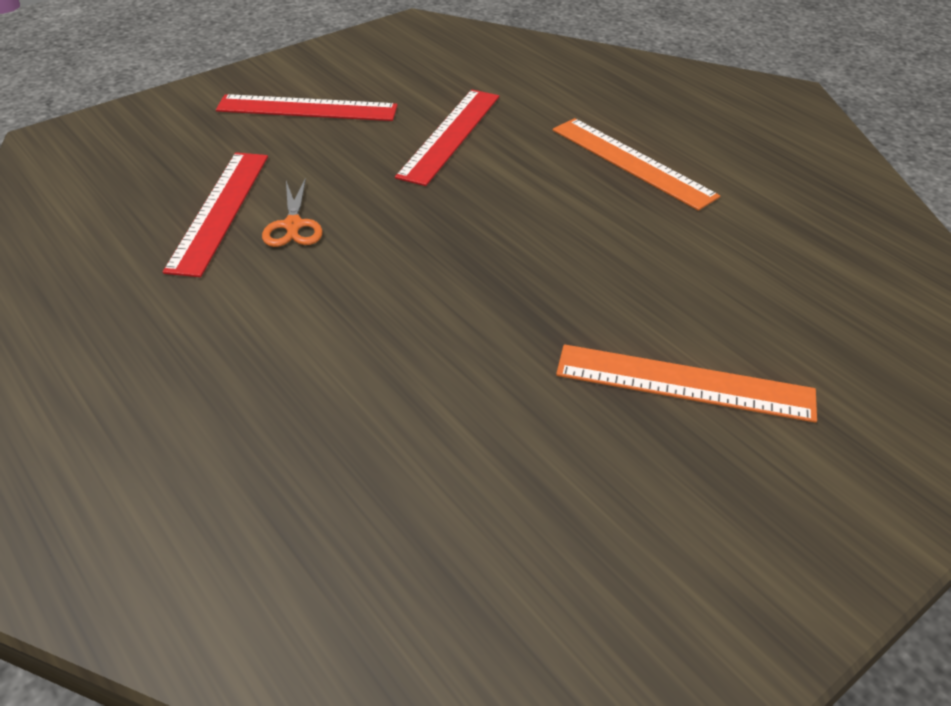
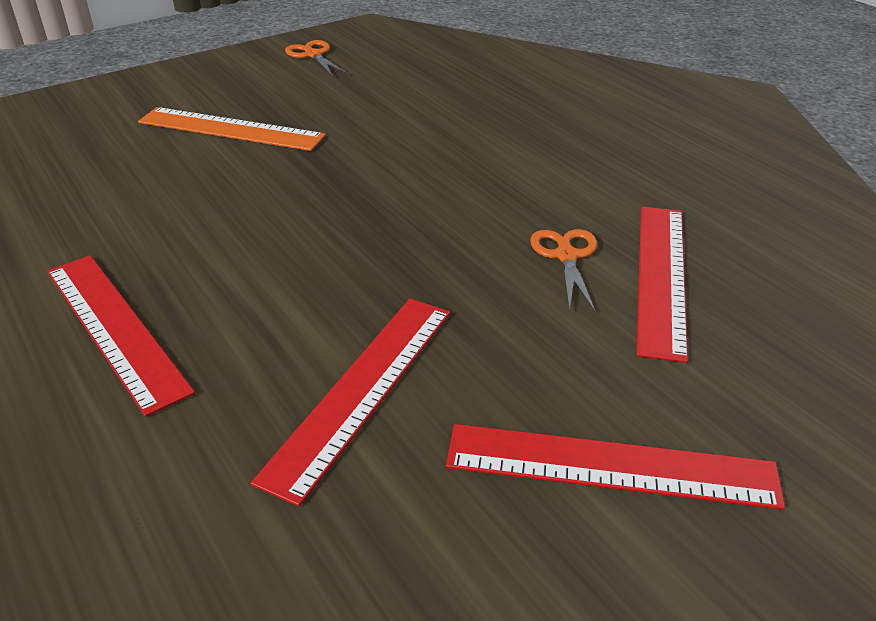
camera: 175 degrees left, 5 degrees down
(632, 162) = (115, 328): orange ruler -> red ruler
(663, 615) = (313, 55): none -> orange scissors

